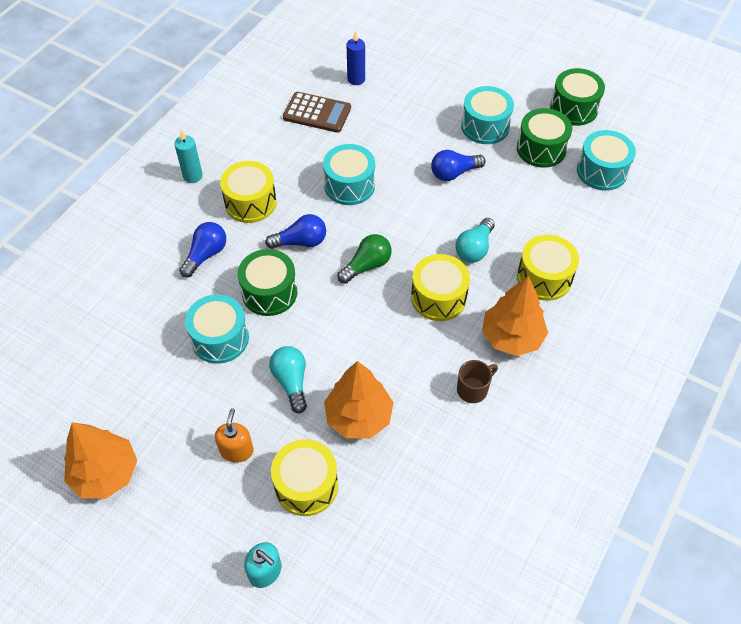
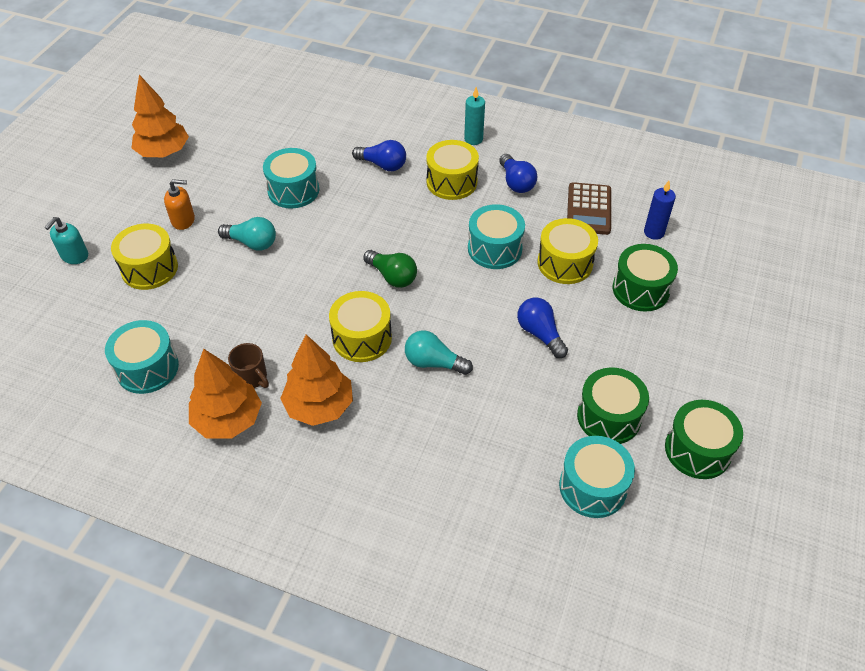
camera: 80 degrees right, 5 degrees down
(269, 292) = (347, 213): green drum -> green drum (641, 289)
(291, 382) = (252, 243): turquoise light bulb -> turquoise light bulb turned 45 degrees clockwise
(301, 242) = (412, 224): blue light bulb -> blue light bulb (516, 182)
(358, 416) = (218, 294): orange tree -> orange tree (228, 420)
(485, 126) = (626, 356): turquoise drum -> turquoise drum (147, 368)
(544, 278) = (405, 432): yellow drum -> yellow drum (565, 263)

